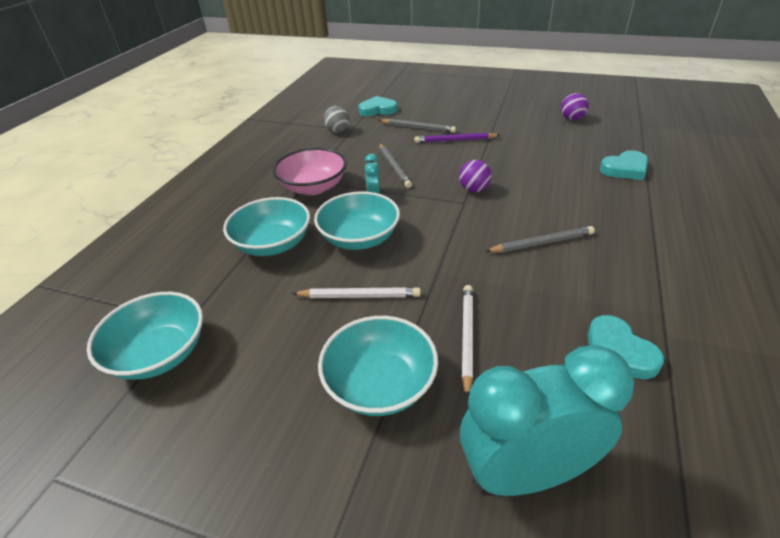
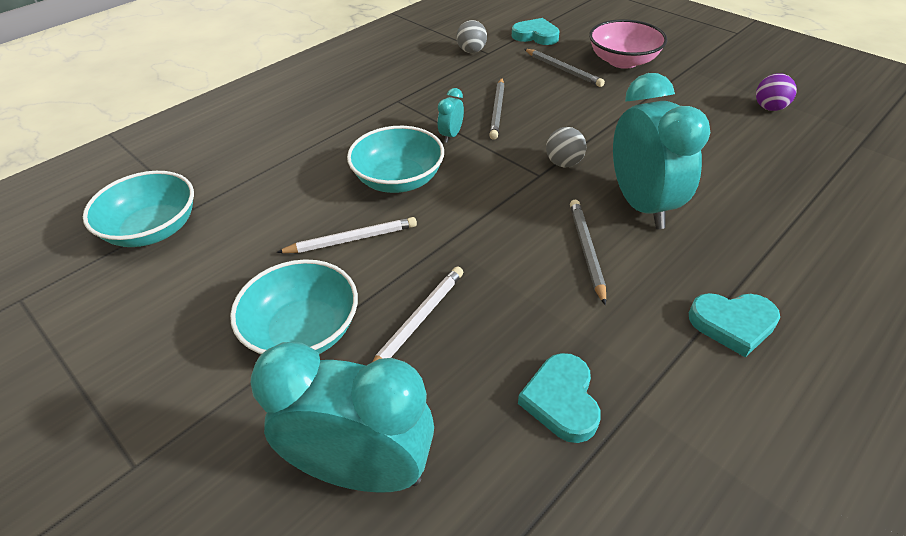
camera: 25 degrees right, 5 degrees up
(273, 244) = (315, 159): turquoise bowl -> none
(313, 187) = (397, 109): pink bowl -> pink bowl (623, 61)
(359, 296) = (352, 239): white pencil -> white pencil turned 45 degrees counterclockwise
(455, 140) = (593, 97): purple pencil -> none
(474, 189) = (563, 163): purple ball -> grey ball
(542, 243) = (586, 250): grey pencil -> grey pencil turned 105 degrees counterclockwise
(550, 201) = (641, 205): none -> turquoise clock
(625, 169) = (779, 194): turquoise heart -> turquoise heart (732, 324)

